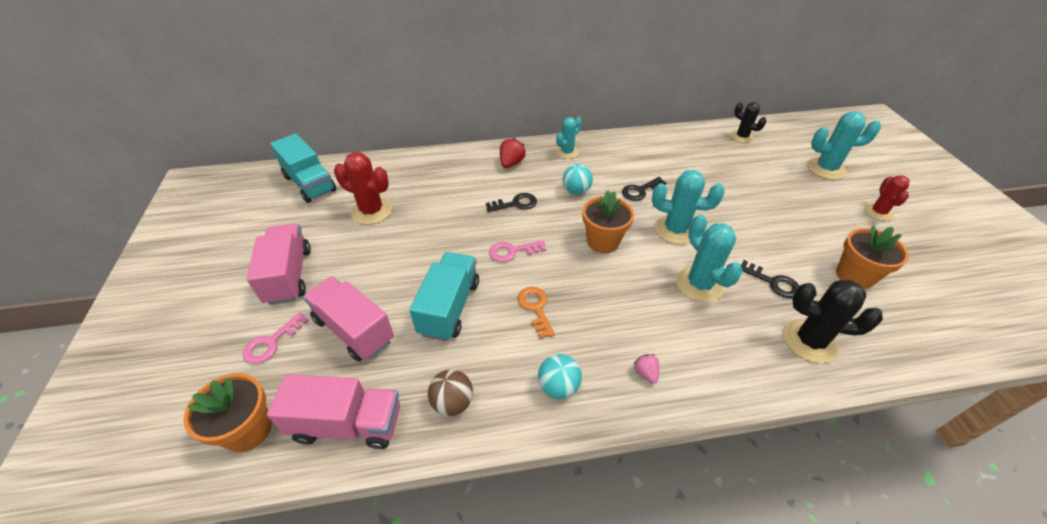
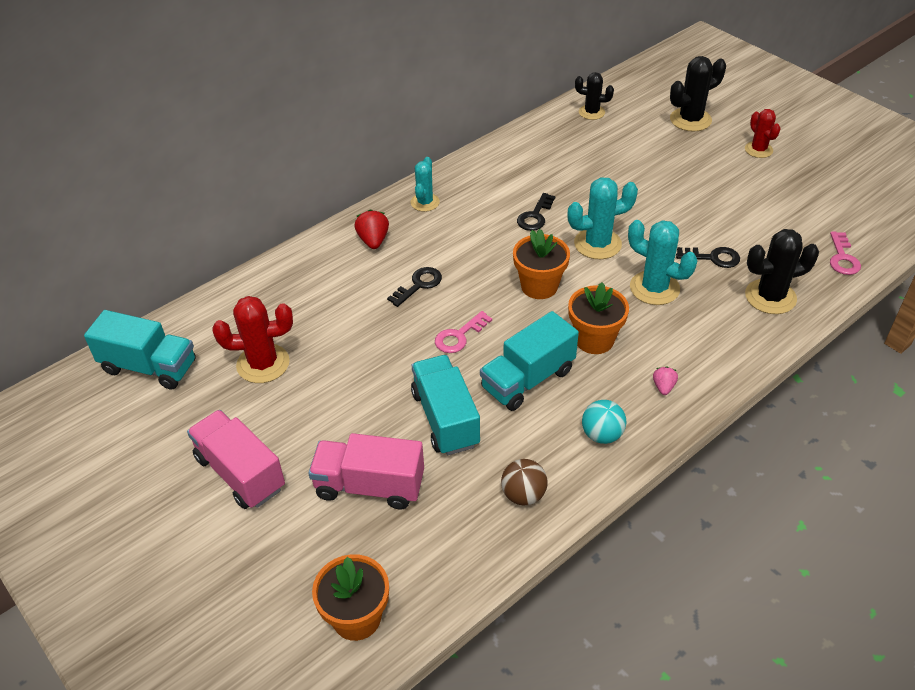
camera: 30 degrees left, 0 degrees up
(272, 342) = (295, 540): pink key -> pink key (842, 258)
(348, 424) = (446, 561): pink truck -> none
(535, 308) = (527, 379): orange key -> turquoise truck
(576, 191) = (470, 243): turquoise ball -> none
(645, 373) = (663, 387): pink strawberry -> pink strawberry turned 60 degrees clockwise
(825, 168) = (690, 120): turquoise cactus -> black cactus
(854, 276) = (772, 222): orange flower pot -> orange flower pot (594, 340)

